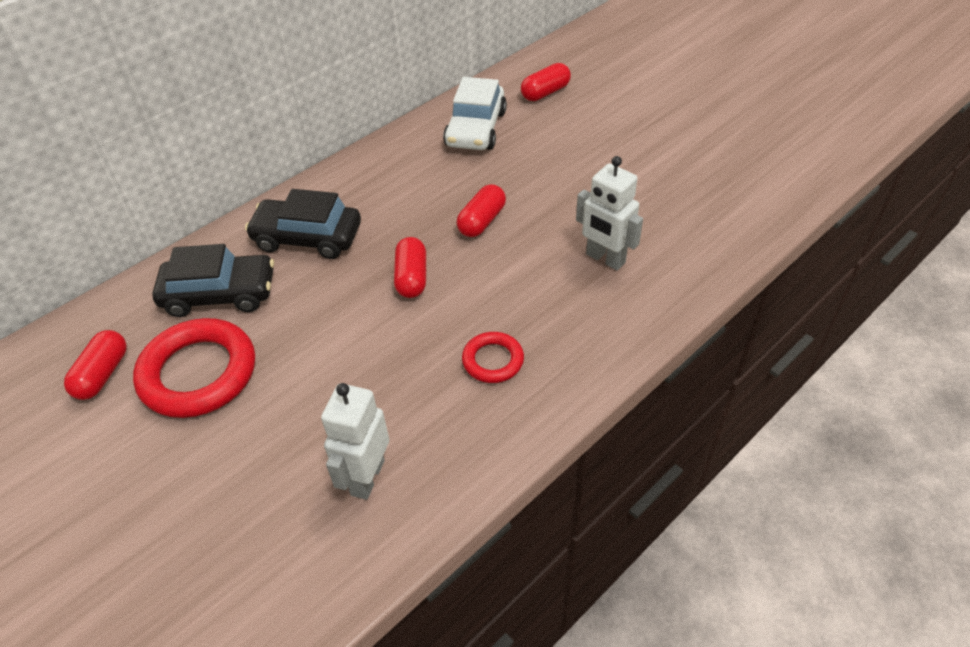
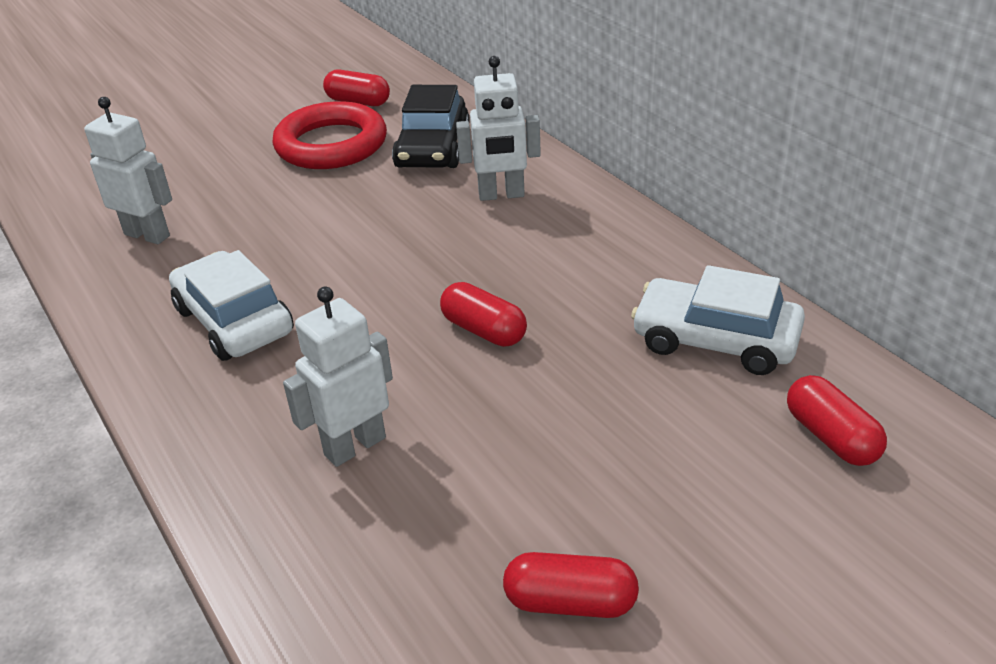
camera: 100 degrees right, 10 degrees down
(307, 238) = (501, 195): black car -> white robot
(411, 278) = (399, 267): red capsule -> red capsule (570, 602)
(493, 360) = (234, 321): red ring -> white car

